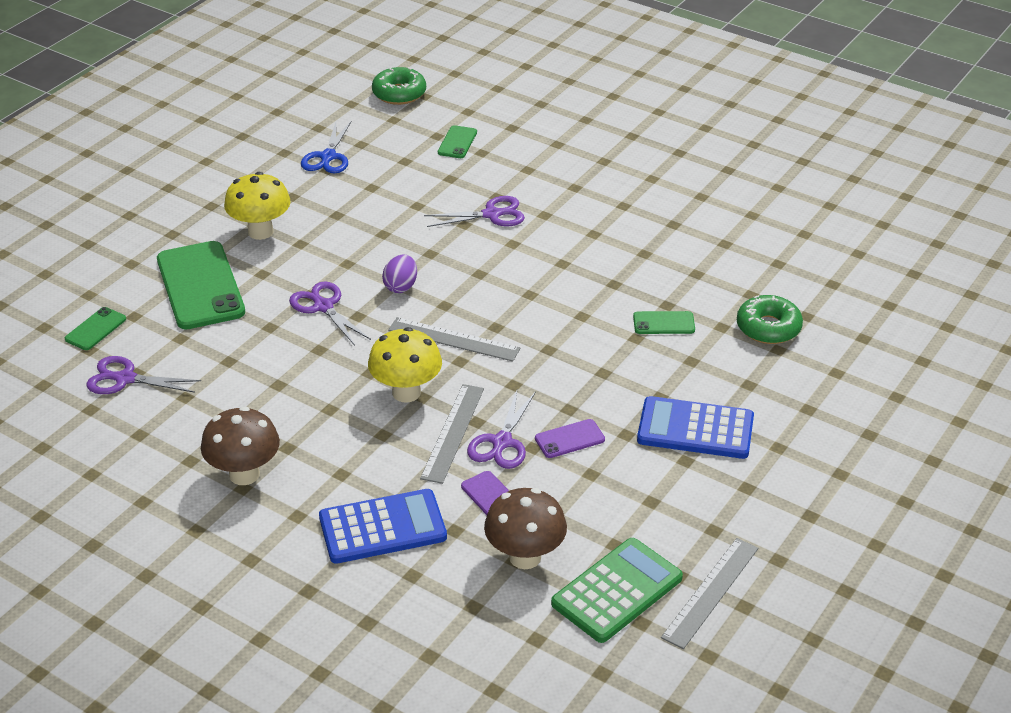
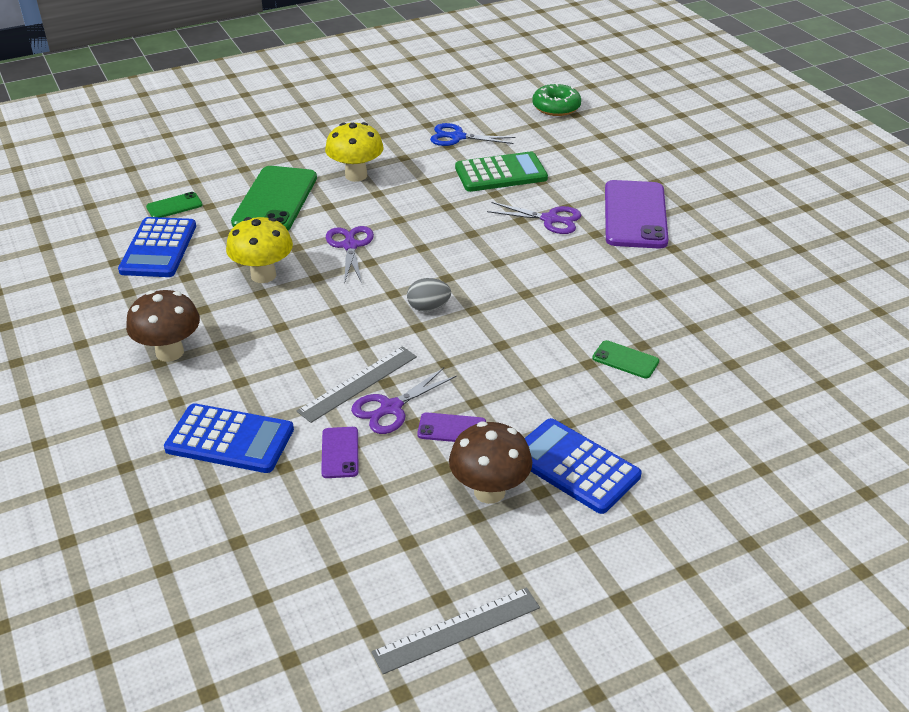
camera: 30 degrees right, 0 degrees up
(125, 379) = (158, 248): purple scissors -> blue calculator
(328, 157) = (457, 137): blue scissors -> blue scissors turned 60 degrees clockwise
(401, 286) = (424, 251): purple egg -> none
(406, 392) = (351, 336): yellow mushroom -> yellow mushroom (263, 275)
(453, 339) = (428, 307): grey ruler -> grey egg
(457, 142) = (571, 156): green phone -> none
(525, 557) = (320, 517): brown mushroom -> brown mushroom (489, 491)
(565, 184) = (635, 215): none -> purple phone
(617, 591) = (371, 586): green calculator -> green calculator (501, 173)
(768, 328) = (724, 400): green donut -> none

